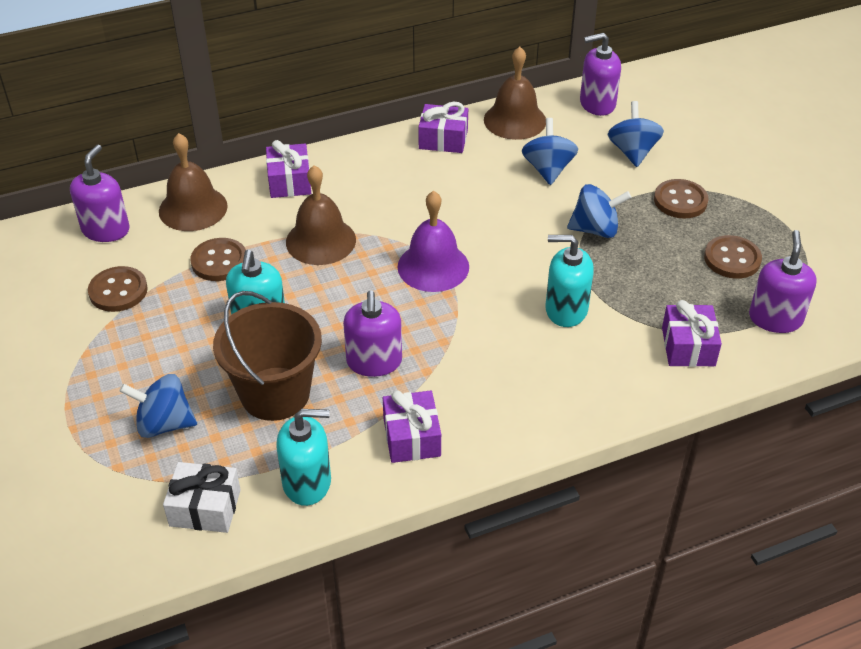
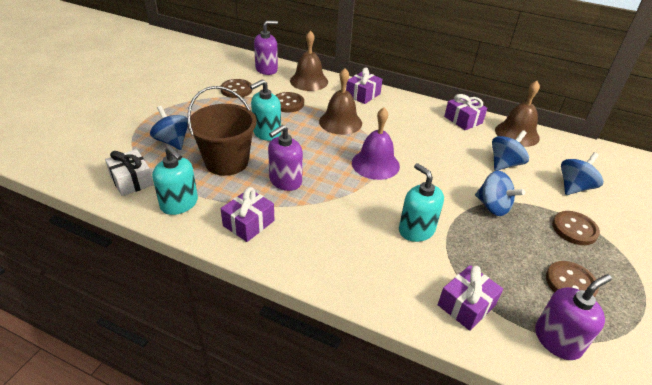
camera: 45 degrees right, 5 degrees down
(597, 104) = (582, 154): purple soap dispenser -> none

